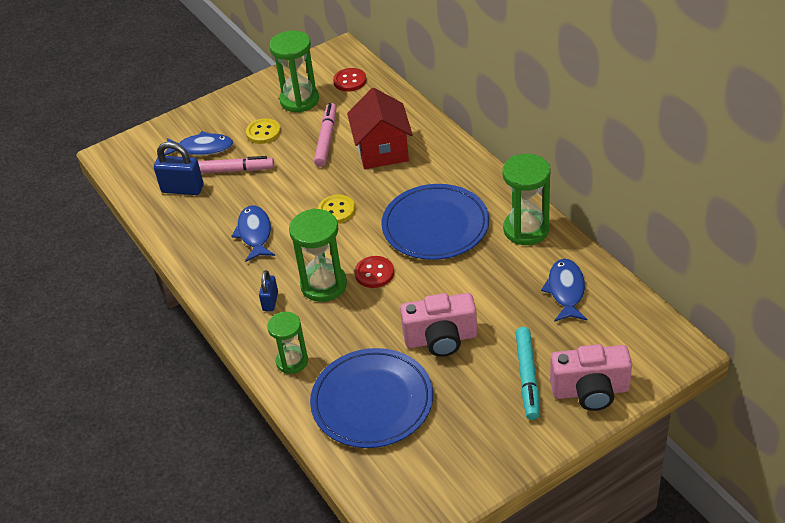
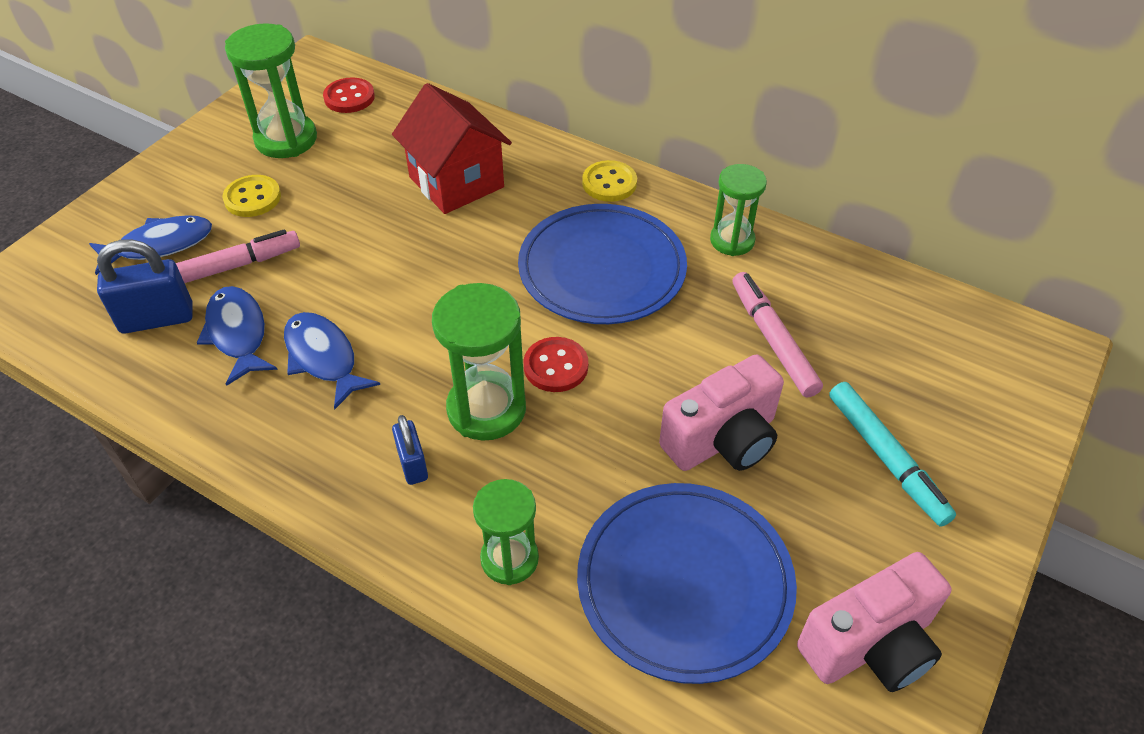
camera: 30 degrees left, 5 degrees up
(326, 139) = (360, 184): pink marker -> pink marker (773, 340)
(336, 210) = (438, 286): yellow button -> yellow button (609, 183)
(526, 229) = (732, 240): green hourglass -> green hourglass, size x0.65
(566, 290) = (845, 311): blue fish -> blue fish (238, 334)
(590, 391) = (985, 450): pink camera -> pink camera (870, 645)

